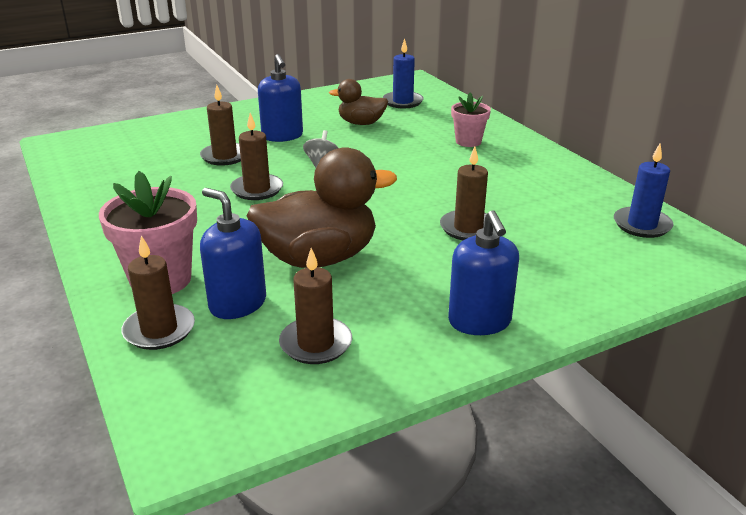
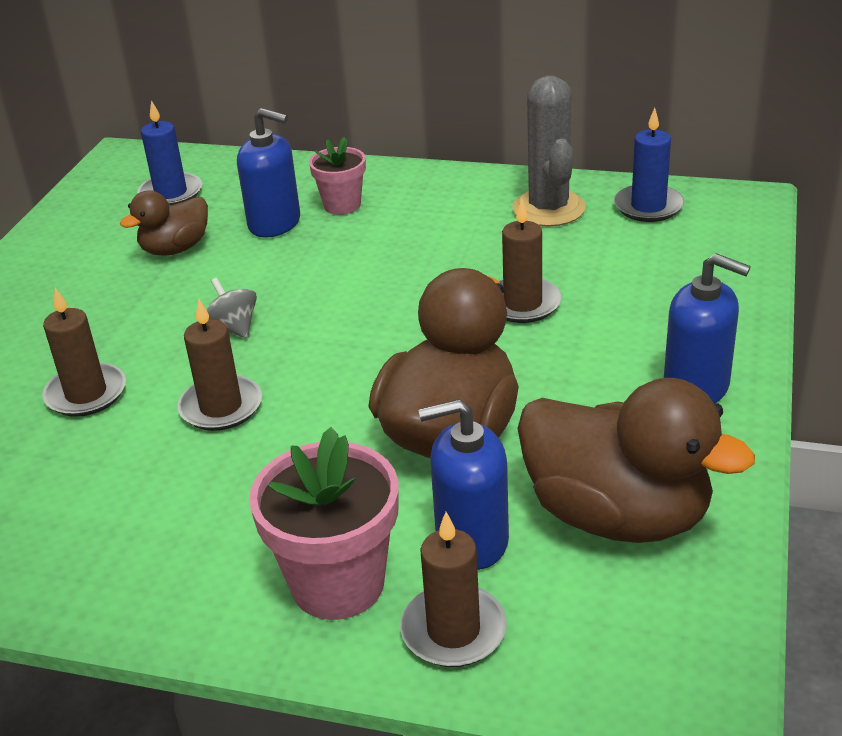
camera: 45 degrees left, 5 degrees up
(282, 136) = (107, 322): blue soap dispenser -> blue soap dispenser (275, 223)
(316, 344) = (617, 515): brown candle -> brown duck
(575, 195) = (548, 209): none -> grey cactus

